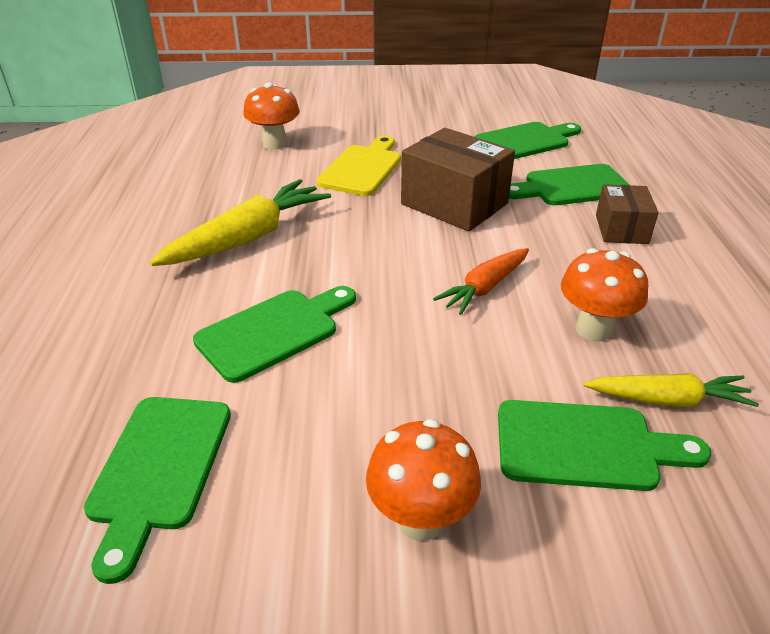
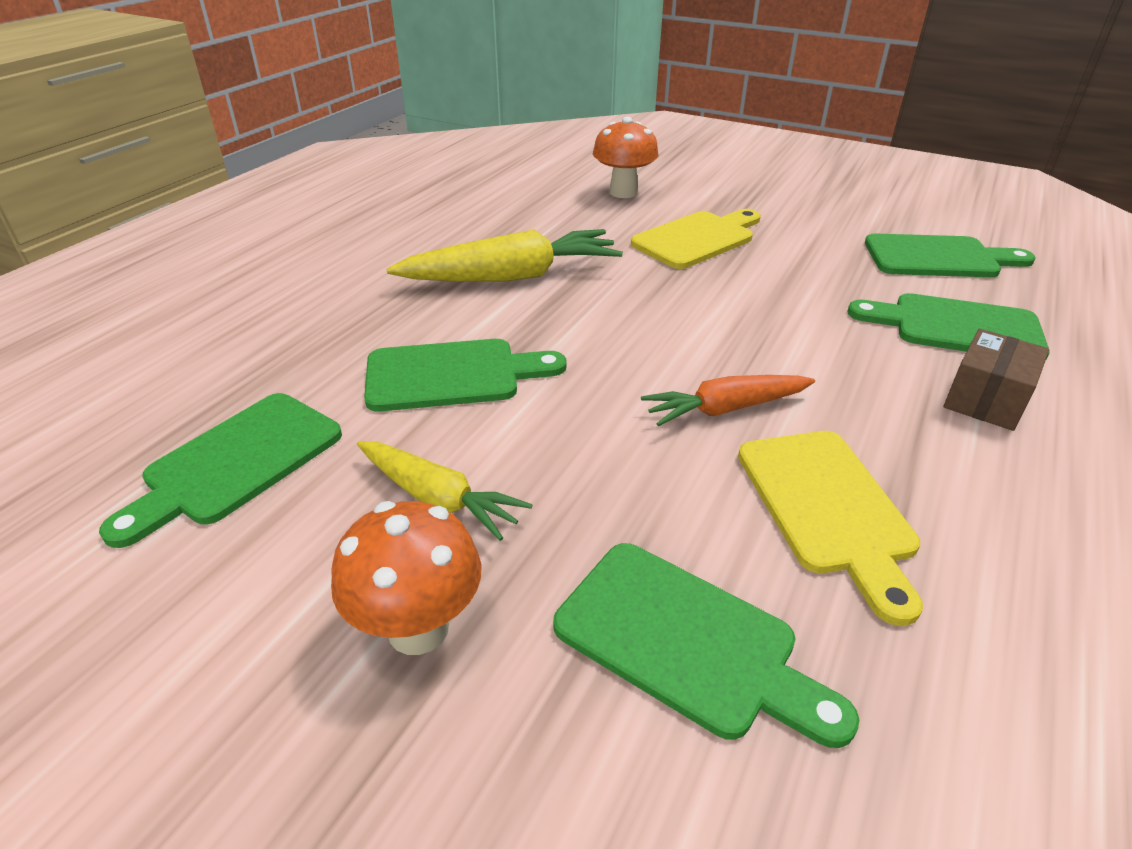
camera: 30 degrees right, 0 degrees up
(454, 204) = (774, 305): brown box -> none
(593, 329) = (828, 508): orange mushroom -> yellow cutting board
(667, 400) = (856, 638): yellow carrot -> yellow carrot (438, 498)

